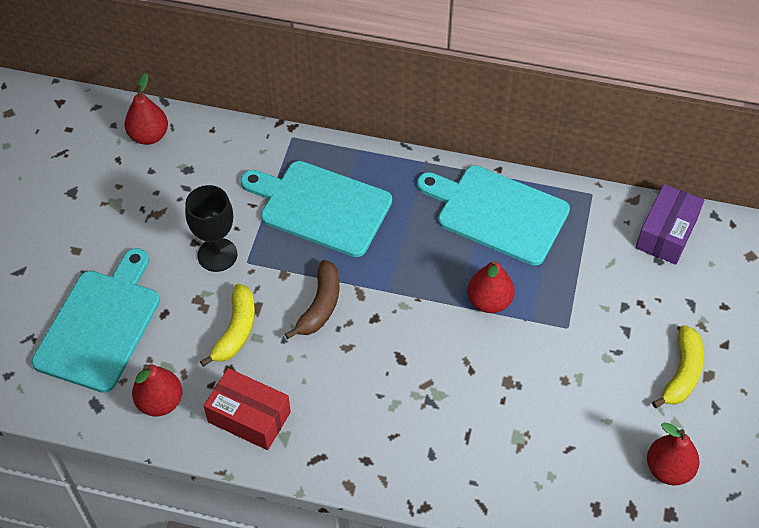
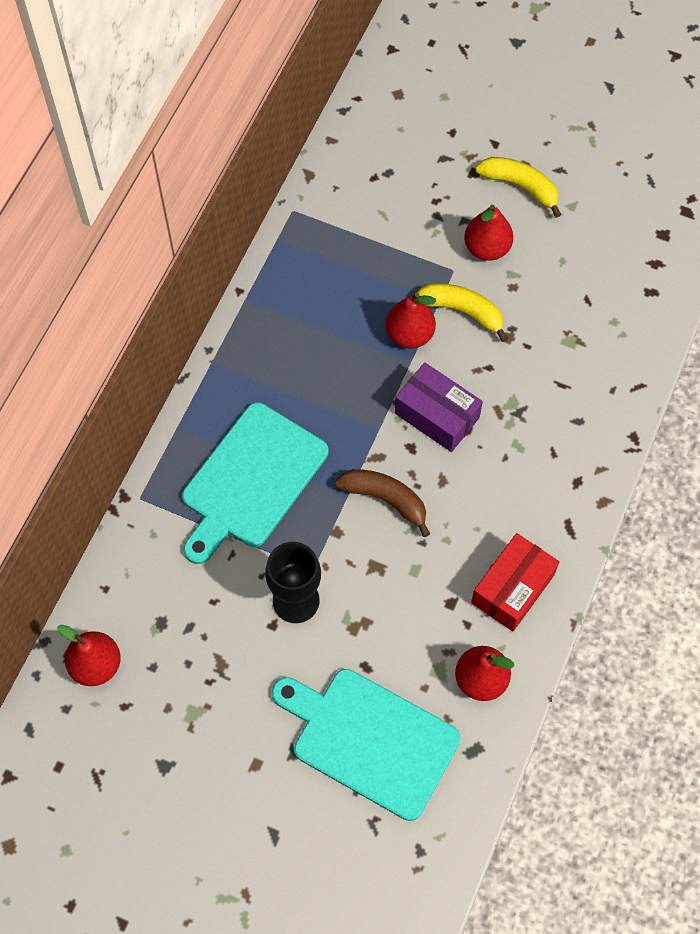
camera: 80 degrees left, 10 degrees up
(236, 331) = (402, 591): yellow banana -> yellow banana (462, 311)
(497, 213) = (298, 304): turquoise cutting board -> none
(666, 233) = (357, 157): purple box -> purple box (436, 415)
(668, 469) = (619, 224): red pear -> red pear (487, 248)

